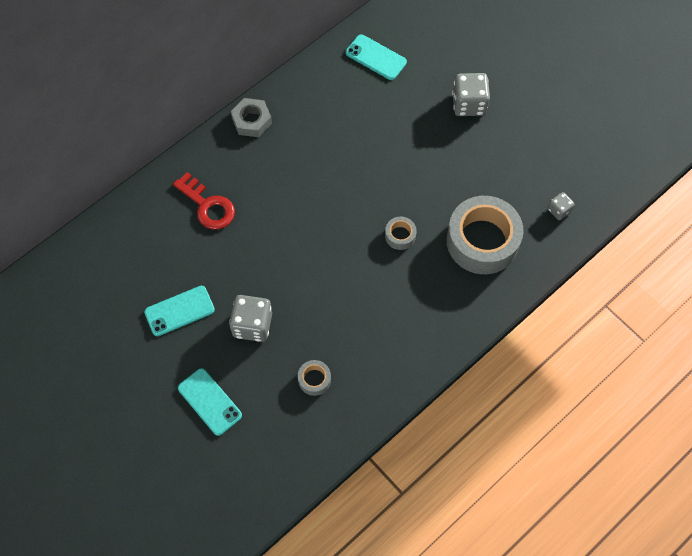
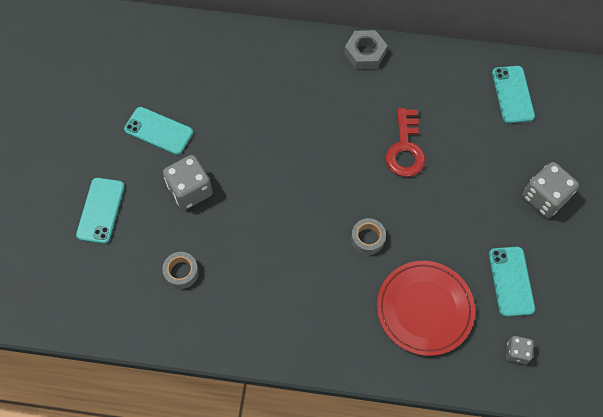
camera: 50 degrees right, 0 degrees up
(208, 206) = (263, 81): red key -> red key (405, 149)
(482, 241) = (424, 309): grey tape -> red plate
(509, 173) = (511, 281): none -> turquoise phone

